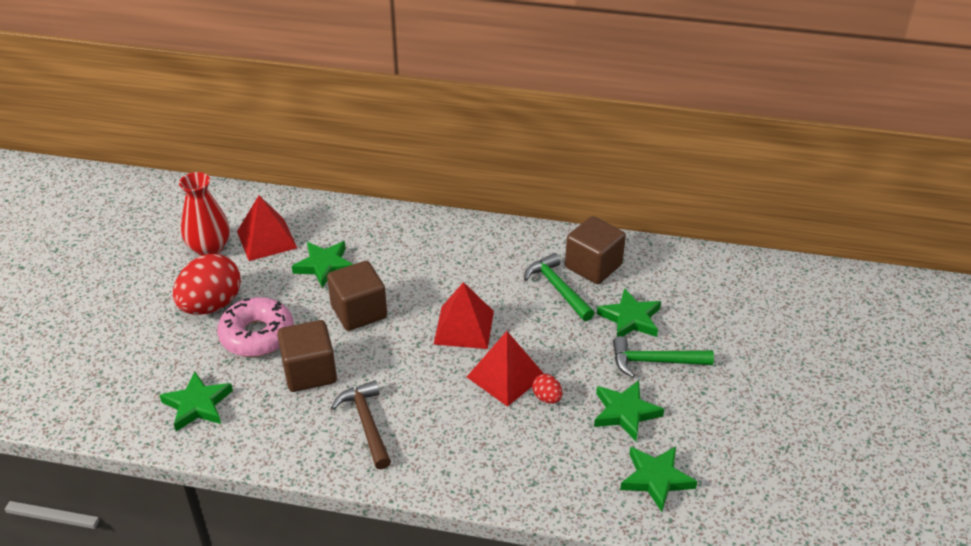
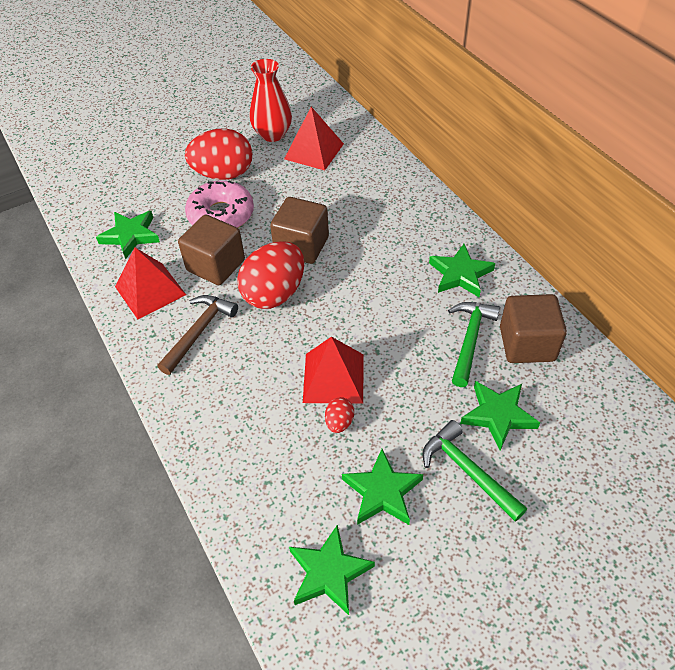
camera: 50 degrees right, 10 degrees up
(324, 266) = (324, 196): green star -> green star (460, 274)
(386, 357) = (274, 293): none -> red egg
(464, 327) = (355, 314): red pyramid -> red pyramid (150, 290)

